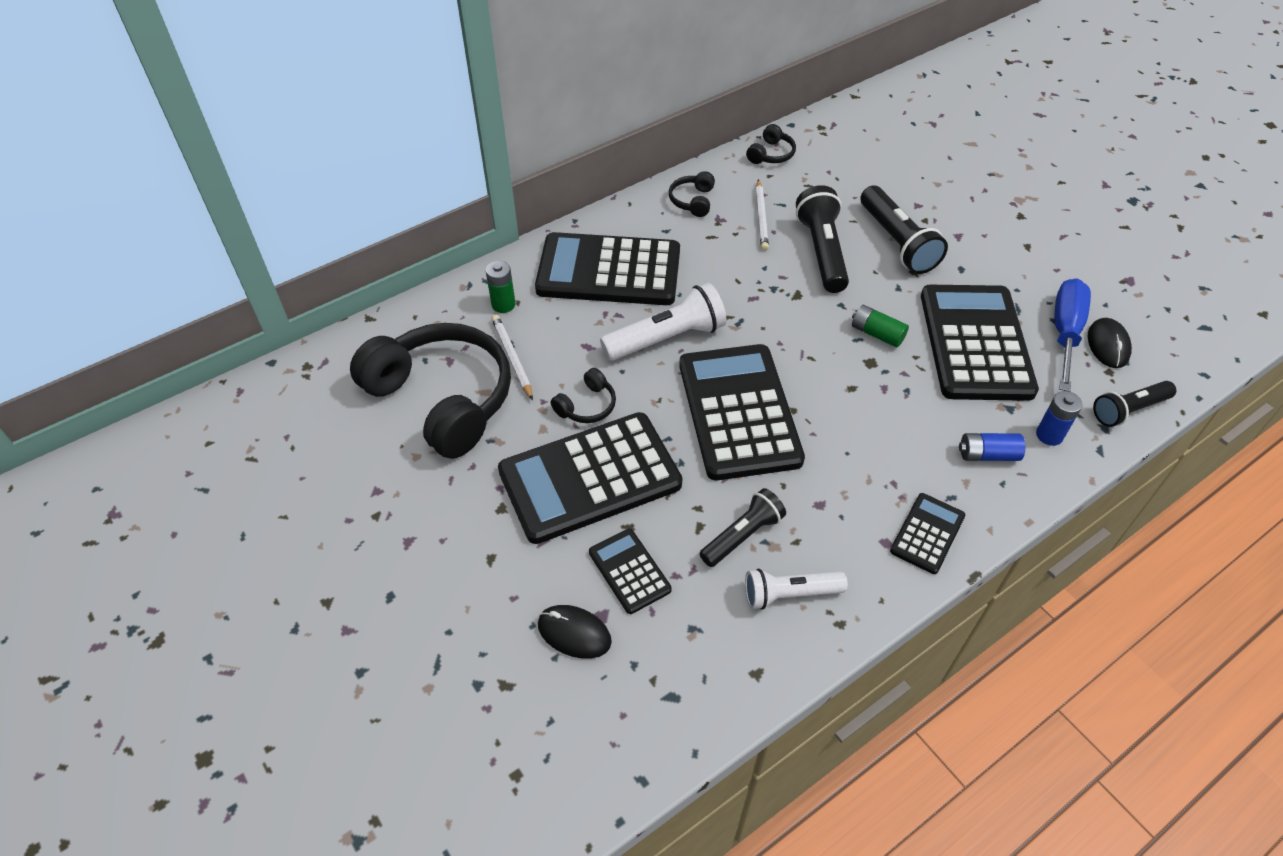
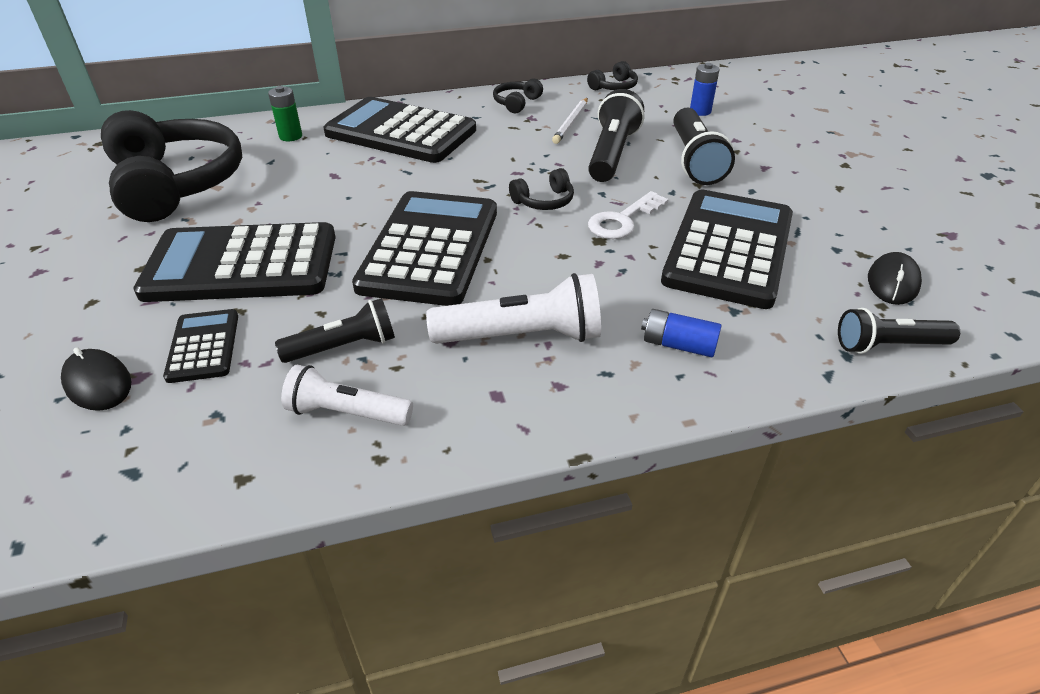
camera: 20 degrees right, 10 degrees down
(512, 358) = (262, 170): white pencil -> none
(587, 406) = (292, 214): black headphones -> black headphones (544, 201)
(667, 338) = (410, 183): white flashlight -> white flashlight (522, 336)
(877, 334) = (622, 220): green battery -> white key
(927, 533) = (552, 399): black calculator -> none
(1049, 435) = (768, 345): blue battery -> blue battery (700, 111)
(1065, 333) = (843, 261): blue screwdriver -> none

